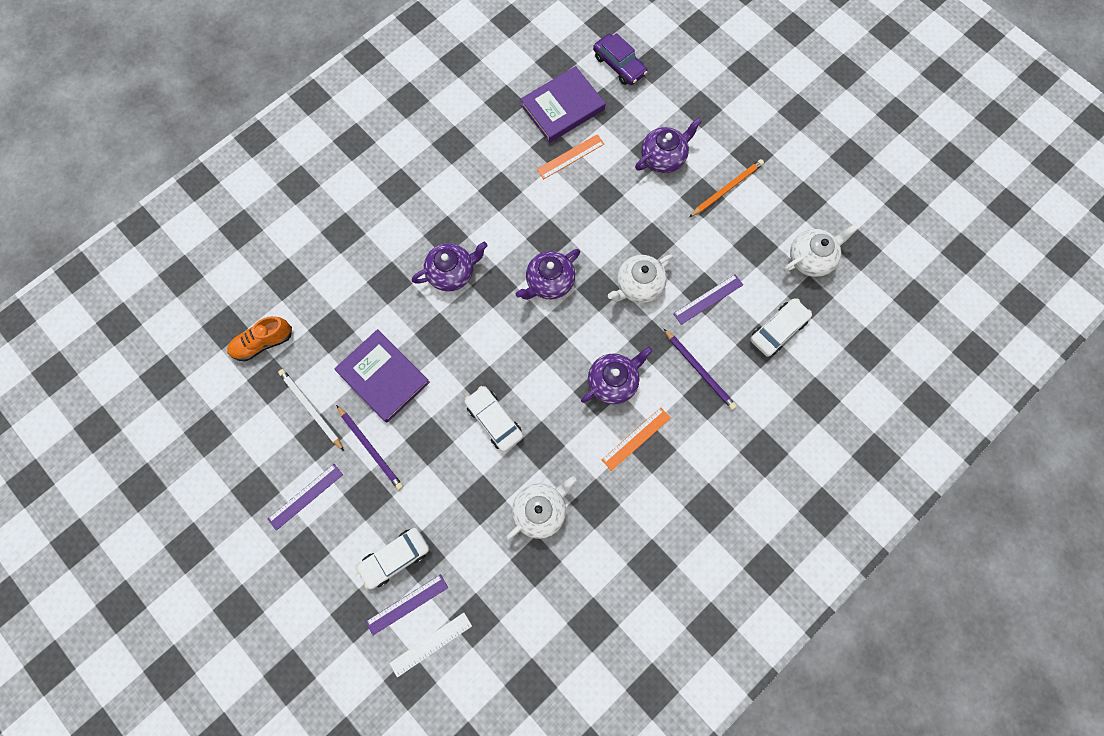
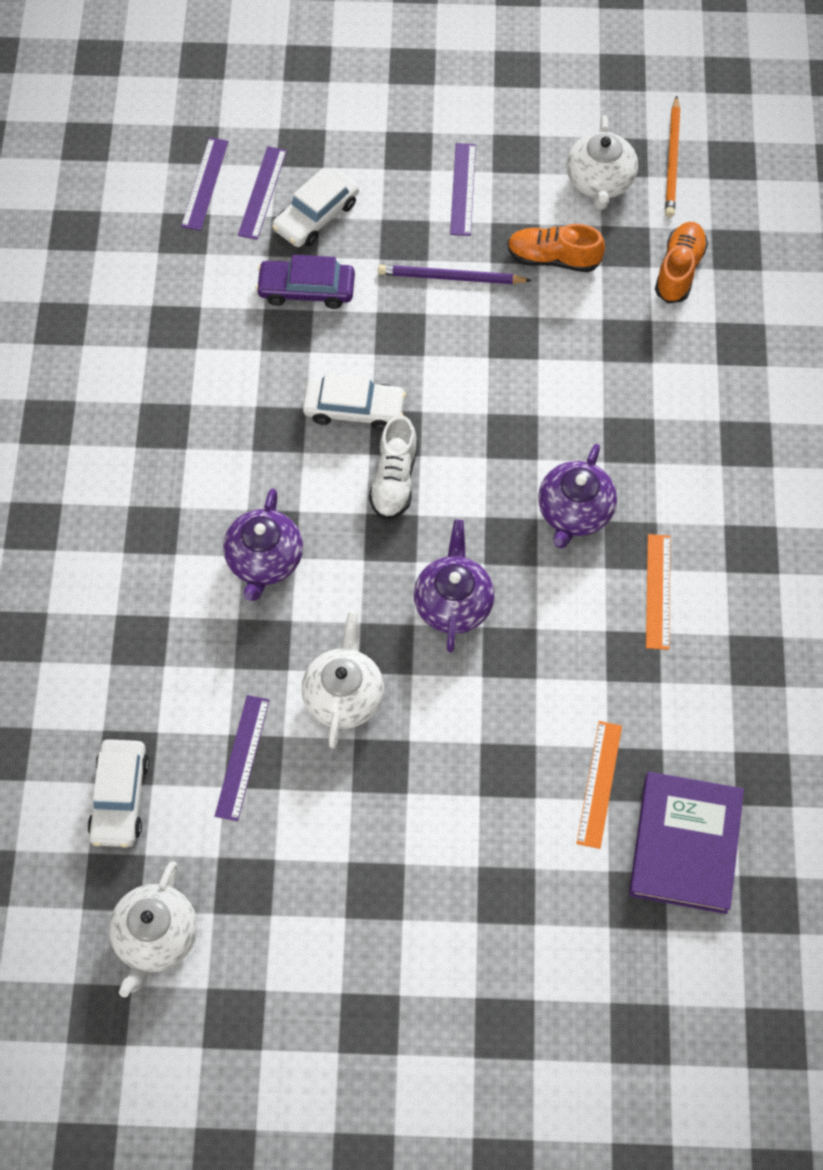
camera: 135 degrees right, 10 degrees down
(311, 409) = (553, 258): white pencil -> orange shoe
(383, 377) = (518, 347): purple book -> none
(395, 558) = (316, 216): white car -> white car turned 150 degrees counterclockwise
(431, 644) = (205, 184): white ruler -> purple ruler
(514, 365) = (394, 480): none -> white shoe
(540, 510) = (215, 371): white teapot -> white teapot (599, 182)
(619, 65) = (683, 987): purple car -> purple car (306, 289)
(636, 439) = (179, 524): orange ruler -> orange ruler (658, 591)
(663, 157) = (481, 900): purple teapot -> none
(699, 370) = (175, 661): purple pencil -> none
(726, 189) = (354, 934): orange pencil -> orange pencil (672, 160)

